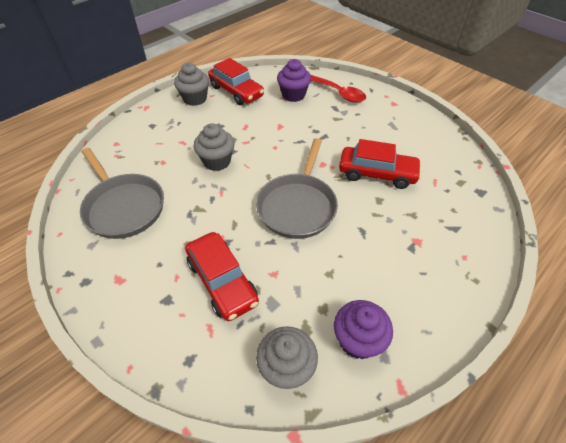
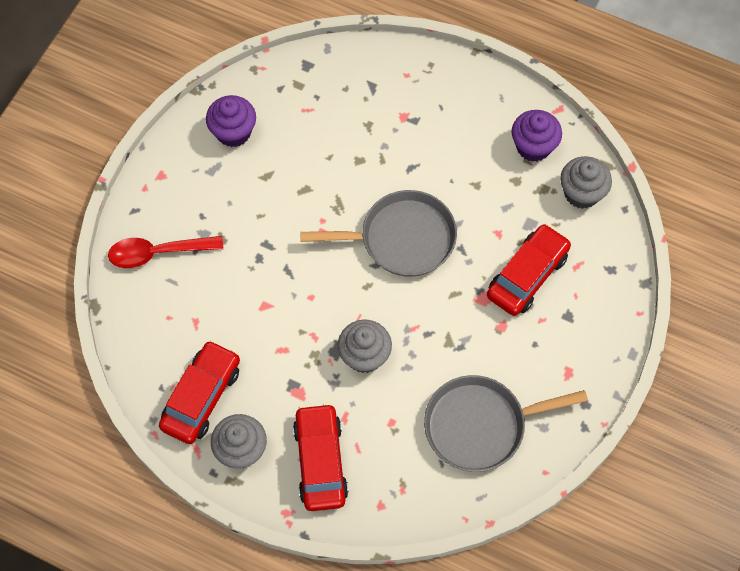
camera: 110 degrees left, 15 degrees up
(123, 207) = (480, 425): grey pan -> grey pan turned 135 degrees counterclockwise
(293, 95) = (184, 312): purple cupcake -> purple cupcake (233, 132)
(337, 93) = (158, 253): red spoon -> red spoon turned 120 degrees counterclockwise
(377, 173) = (316, 170): red car -> red car (320, 461)

